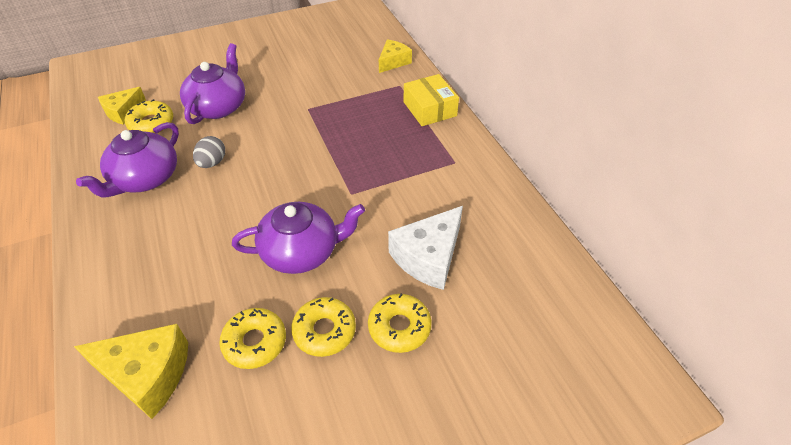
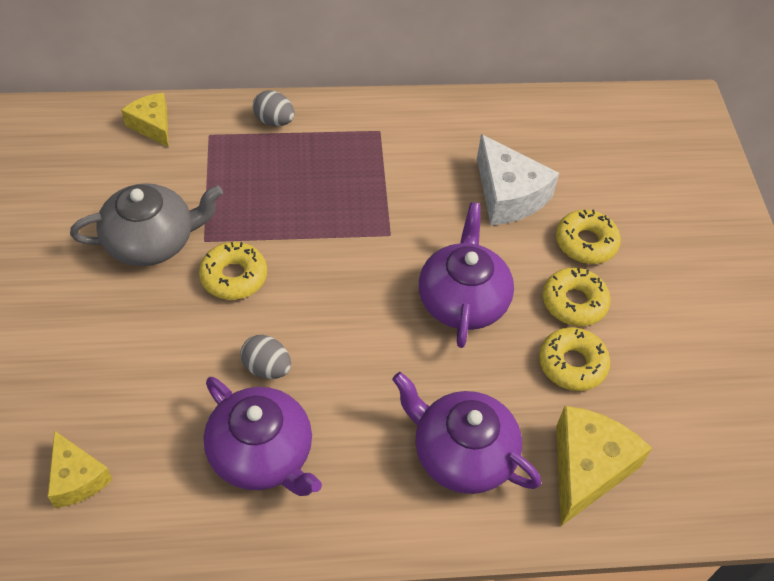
camera: 75 degrees left, 5 degrees up
(151, 123) = (132, 438): yellow donut -> yellow donut (234, 277)
(218, 107) = (139, 344): purple teapot -> purple teapot (462, 454)
(298, 89) = (152, 241): none -> grey teapot
(429, 109) = (274, 121): yellow box -> grey egg

